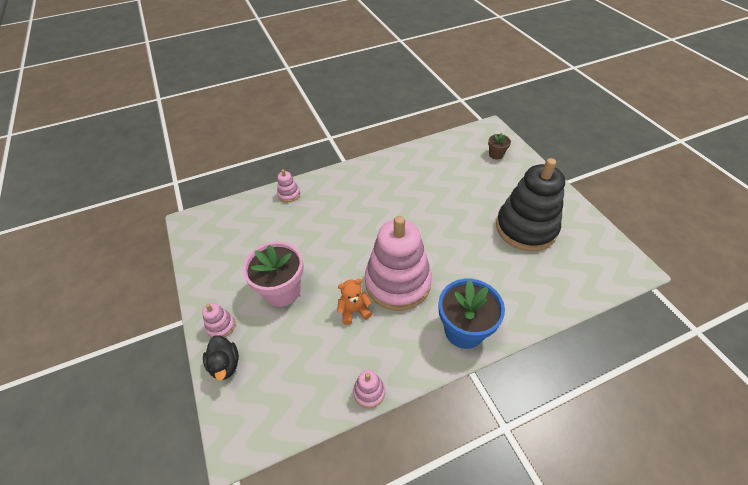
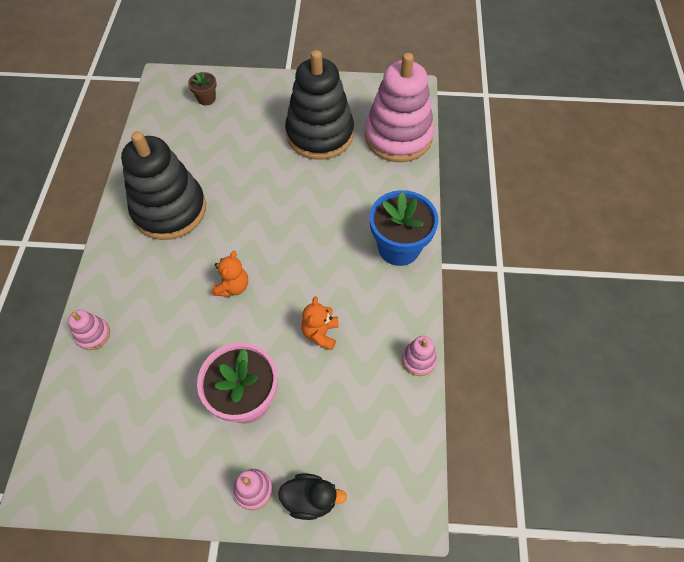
camera: 65 degrees left, 10 degrees up
(360, 242) = (233, 286): none -> orange teddy bear
(395, 182) = (169, 210): none -> black stacking toy
(397, 282) = (311, 276): pink stacking toy -> pink stacking toy (398, 137)

